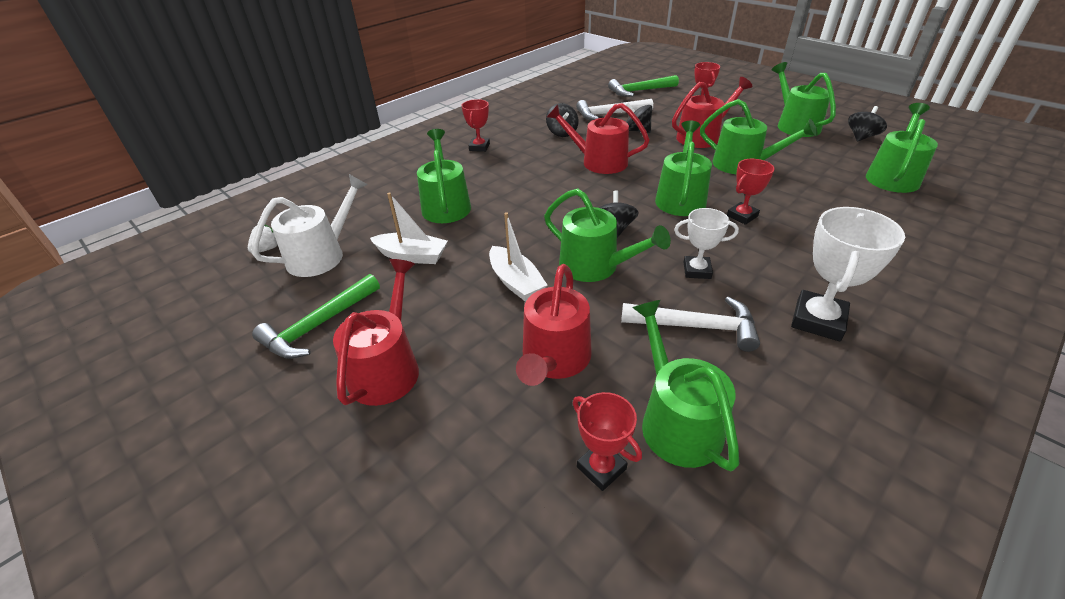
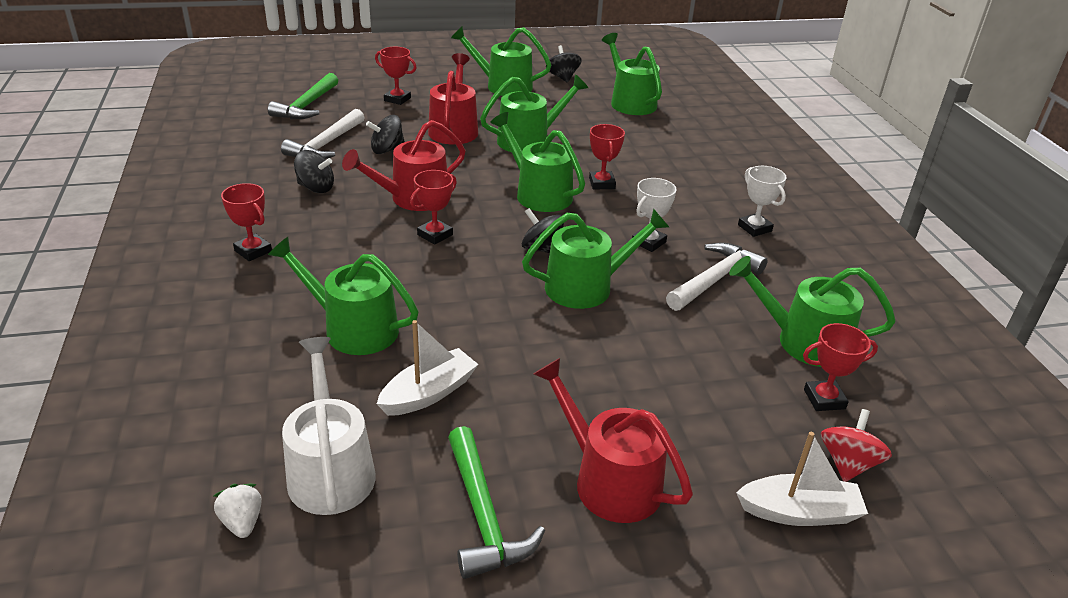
camera: 60 degrees left, 5 degrees down
(516, 282) = (559, 342): white boat -> white boat (799, 512)
(520, 520) = (848, 463): none -> red spinning top
(554, 359) = (690, 368): red watering can -> none
(571, 186) = (435, 235): none -> red trophy
(818, 320) = (754, 228): white trophy -> white trophy, size x0.62

